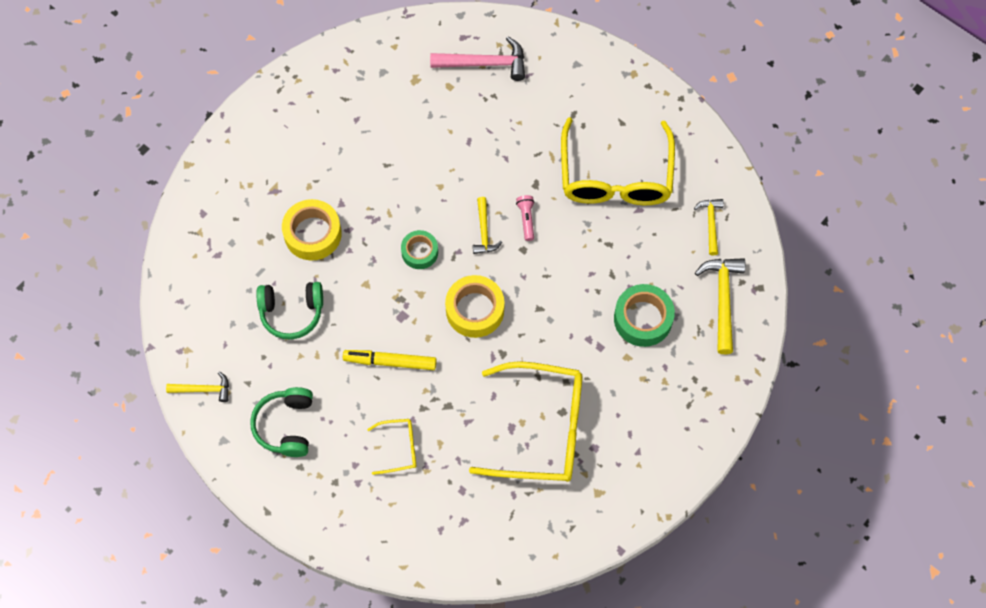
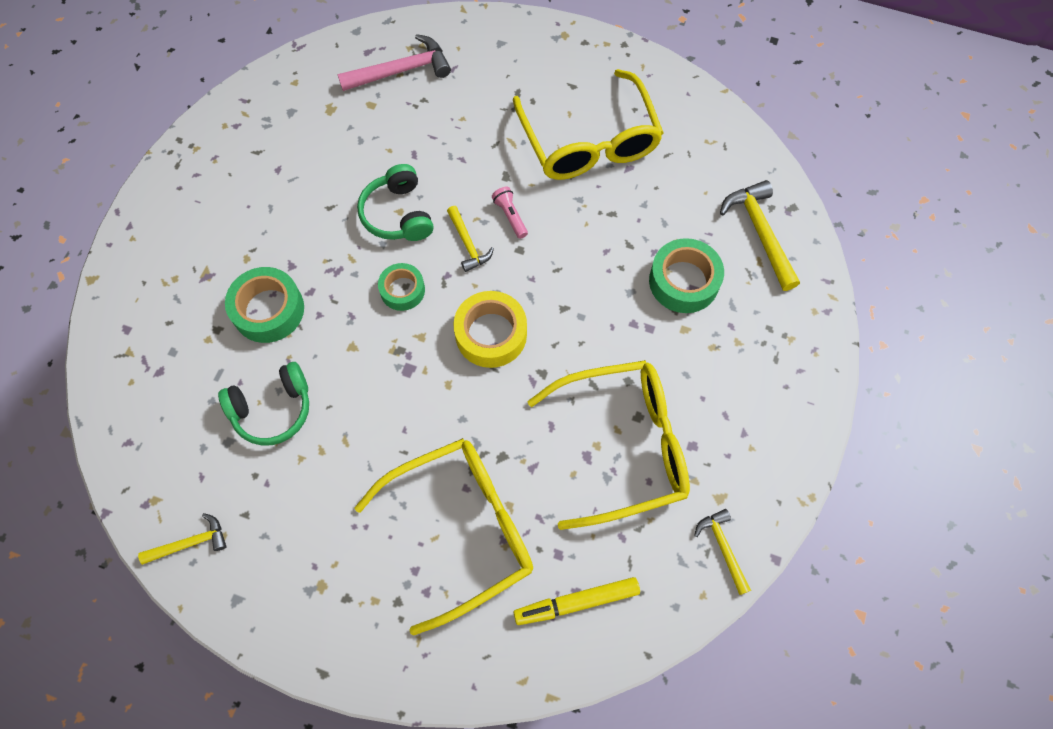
camera: 20 degrees left, 0 degrees up
(286, 426) = (311, 552): green headphones -> green headphones (398, 214)
(312, 234) = (268, 310): yellow tape -> green tape
(390, 362) = (413, 428): yellow marker -> yellow marker (576, 602)
(399, 448) = (462, 529): yellow glasses -> yellow glasses, size x2.26
(710, 223) = (711, 158): yellow hammer -> yellow hammer (723, 548)

